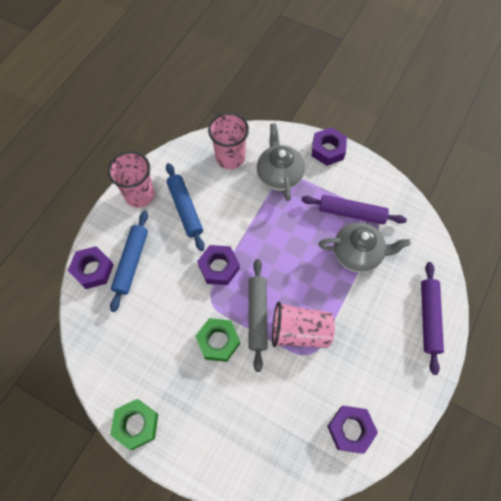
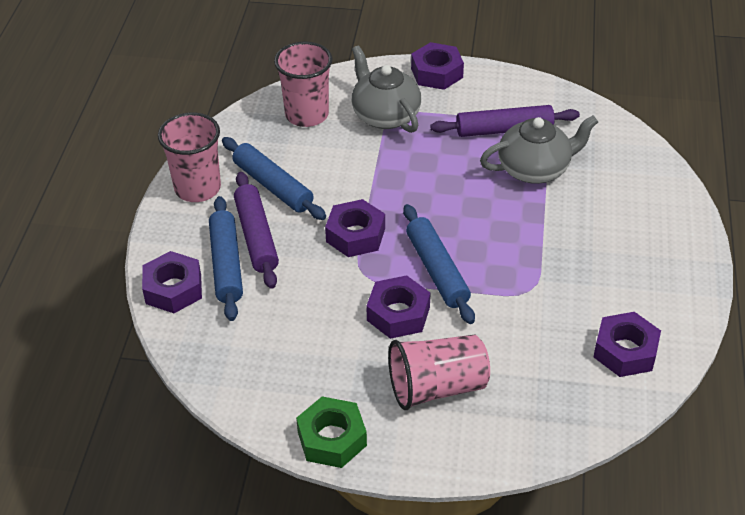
camera: 20 degrees left, 20 degrees down
(218, 341) = (398, 314): green nut -> purple nut
(257, 315) = (437, 270): grey rolling pin -> blue rolling pin
(299, 331) = (503, 271): pink cup -> pink cup (437, 387)
(429, 318) = (661, 208): purple rolling pin -> purple rolling pin (256, 236)

